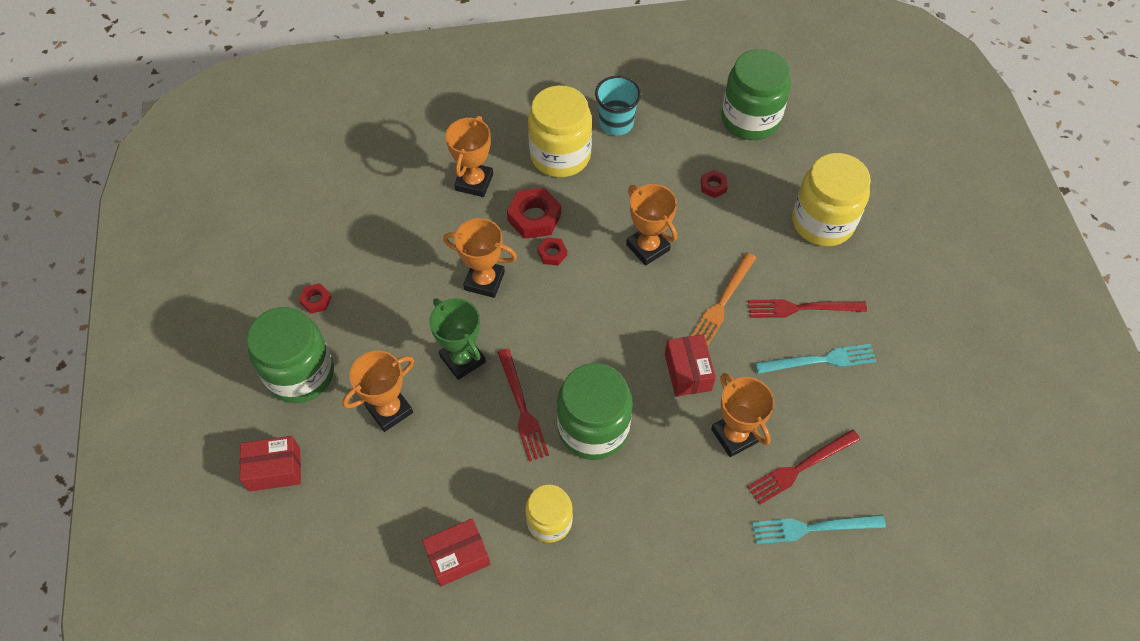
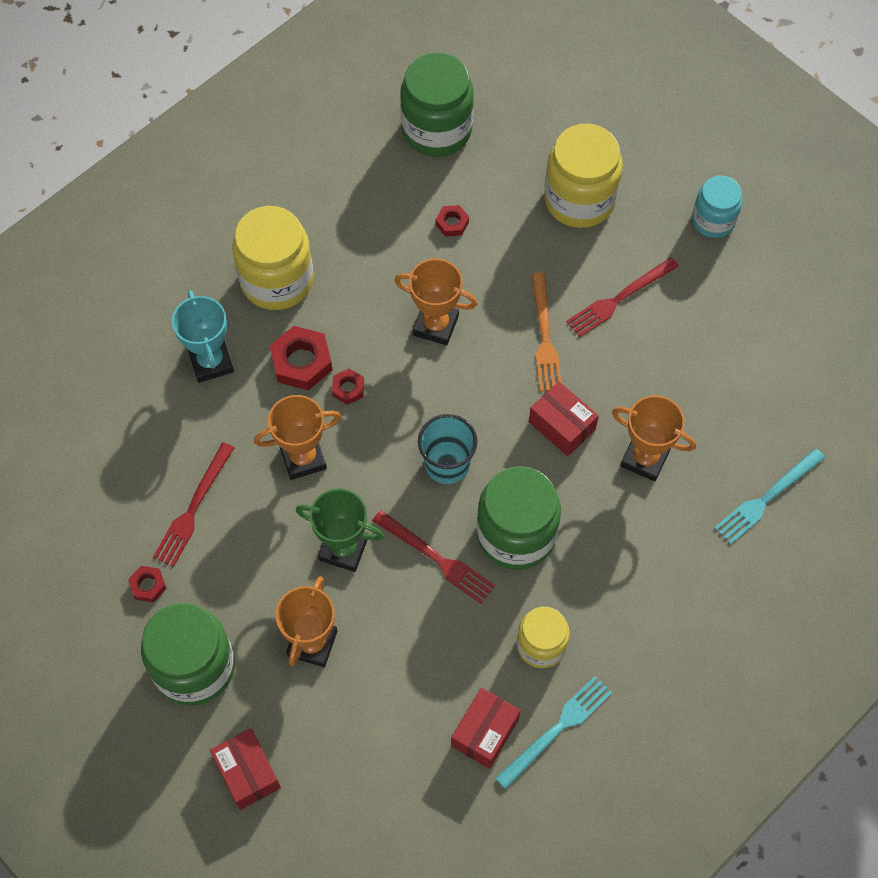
camera: 35 degrees left, 5 degrees up
(275, 469) = (247, 773): red box -> red box turned 75 degrees counterclockwise
(474, 182) = (211, 362): orange trophy -> turquoise trophy
(616, 123) = (307, 211): turquoise cup -> turquoise cup (447, 464)
(800, 467) = (720, 451): red fork -> red fork (193, 508)
(820, 360) = (669, 339): turquoise fork -> turquoise fork (557, 729)
(920, 295) = (713, 220): none -> turquoise jar

